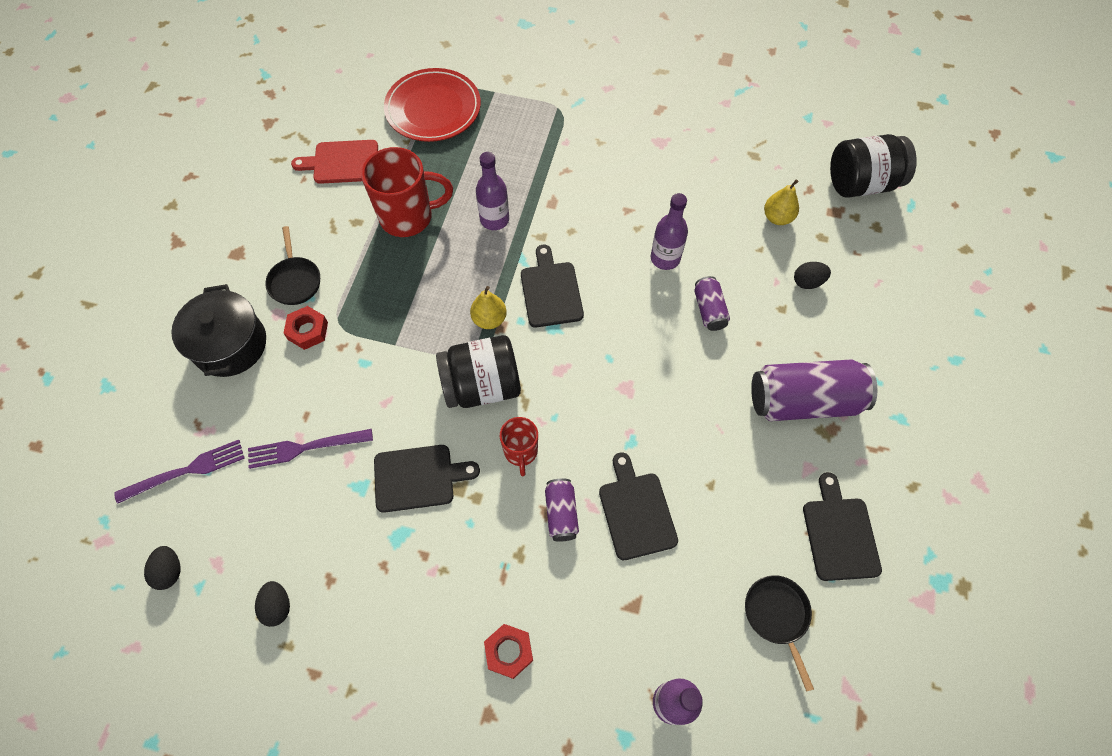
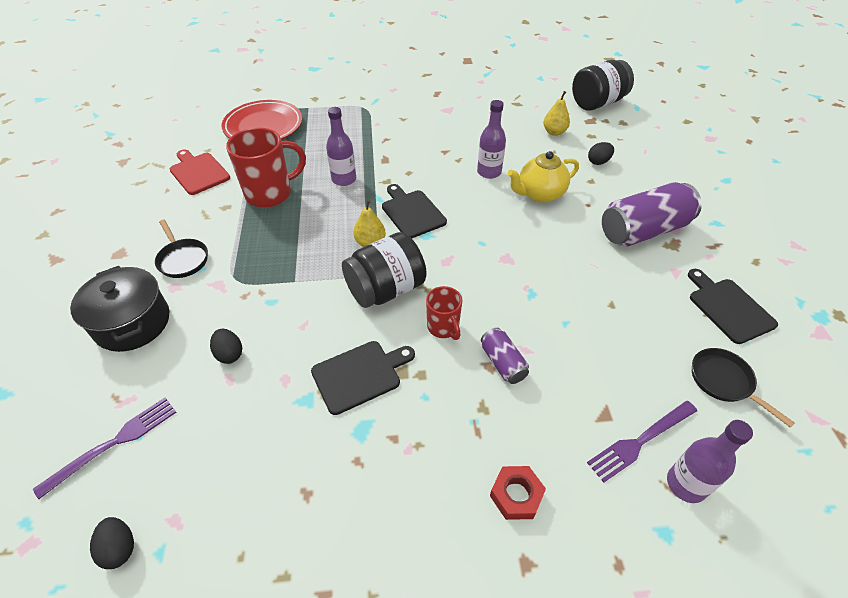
camera: 20 degrees left, 15 degrees down
(277, 606) = (258, 540): black egg -> black egg (229, 354)
(304, 448) = (237, 385): purple fork -> purple fork (639, 442)
(308, 331) = (208, 292): red nut -> none
(342, 162) = (198, 172): red cutting board -> red cutting board turned 75 degrees clockwise
(636, 511) = (564, 341): black cutting board -> none
(709, 310) = (539, 194): purple can -> yellow teapot

